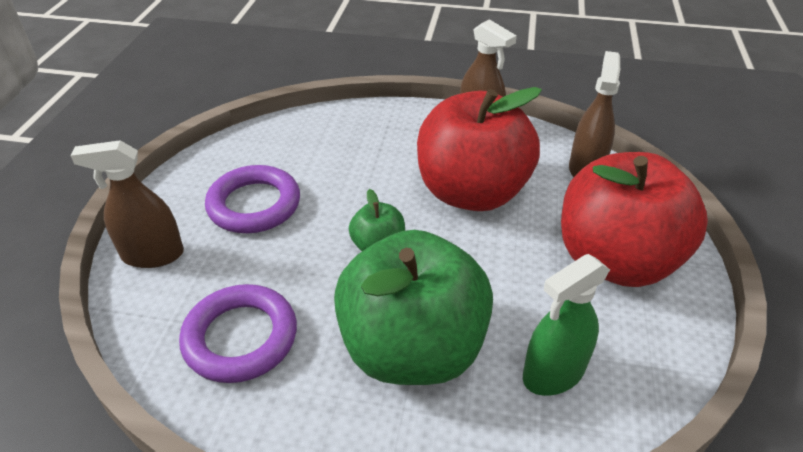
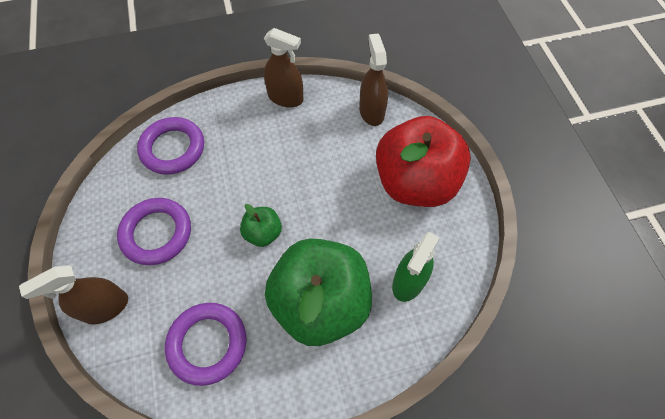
camera: 25 degrees left, 20 degrees up
(321, 135) = (173, 148): none -> purple ring
(472, 192) = (305, 161): red apple -> none

